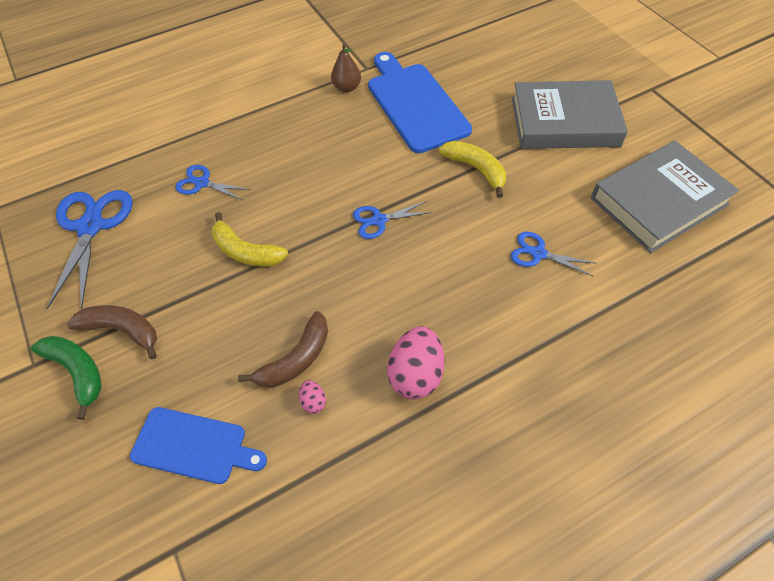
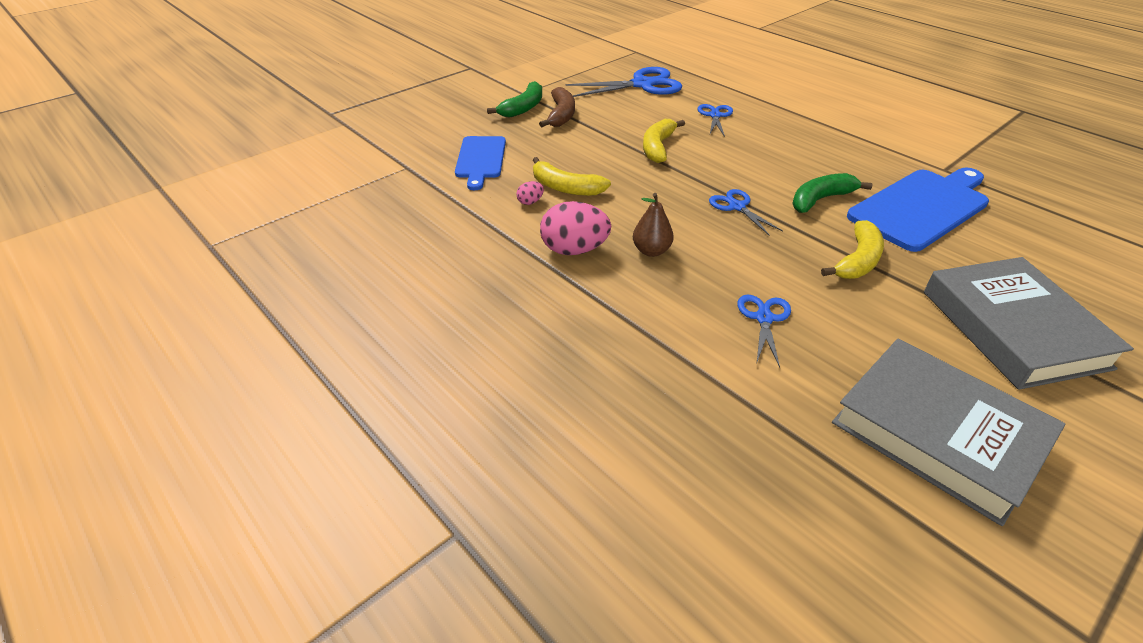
camera: 75 degrees right, 15 degrees down
(296, 359) = (566, 188): brown banana -> yellow banana
(347, 87) = (901, 163): brown pear -> brown pear (651, 251)
(385, 159) = (820, 200): none -> green banana

